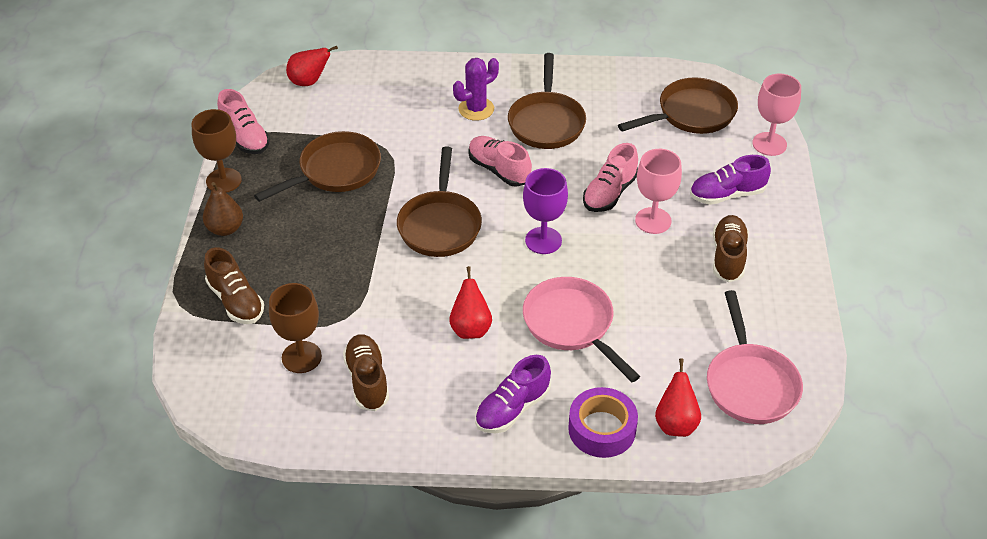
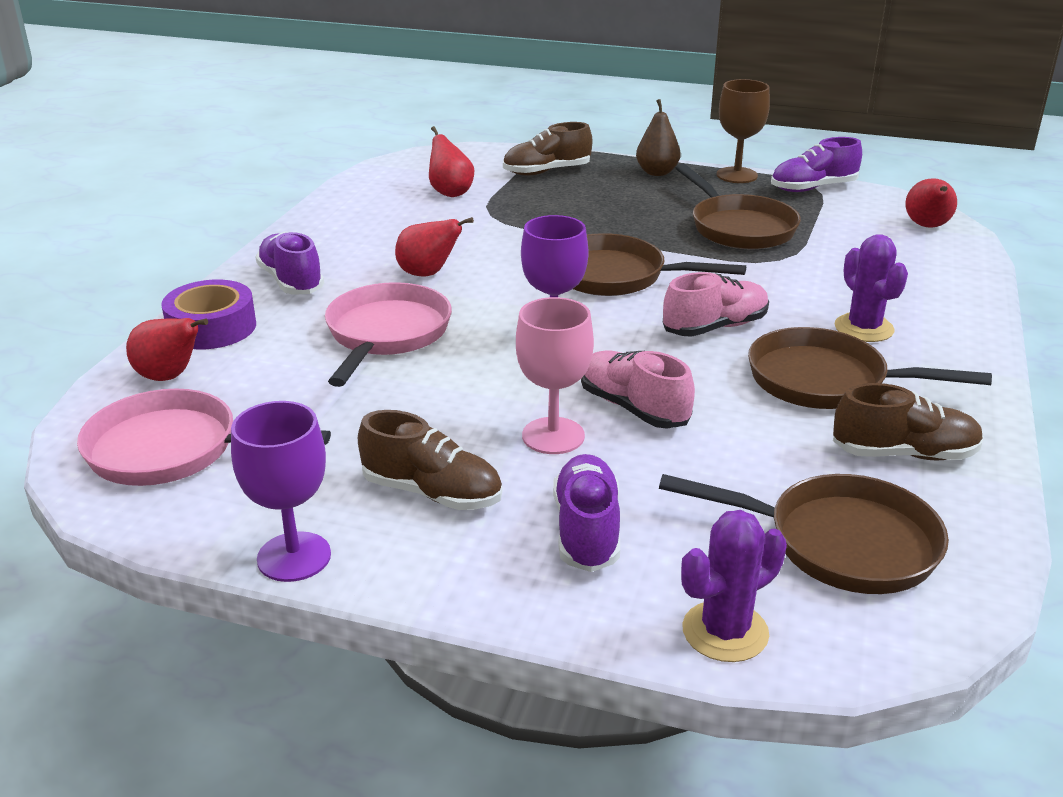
camera: 105 degrees right, 15 degrees down
(245, 137) = (813, 188): pink shoe -> purple shoe
(301, 357) = (450, 192): brown goblet -> red pear
(367, 380) = (395, 217): brown shoe -> brown shoe (904, 454)
(572, 325) = (386, 335): pink pan -> pink pan turned 60 degrees counterclockwise
(691, 114) = (839, 543): brown pan -> brown pan turned 60 degrees counterclockwise
(769, 144) = (725, 632): pink goblet -> purple cactus
(805, 294) = (294, 557): none -> purple goblet

